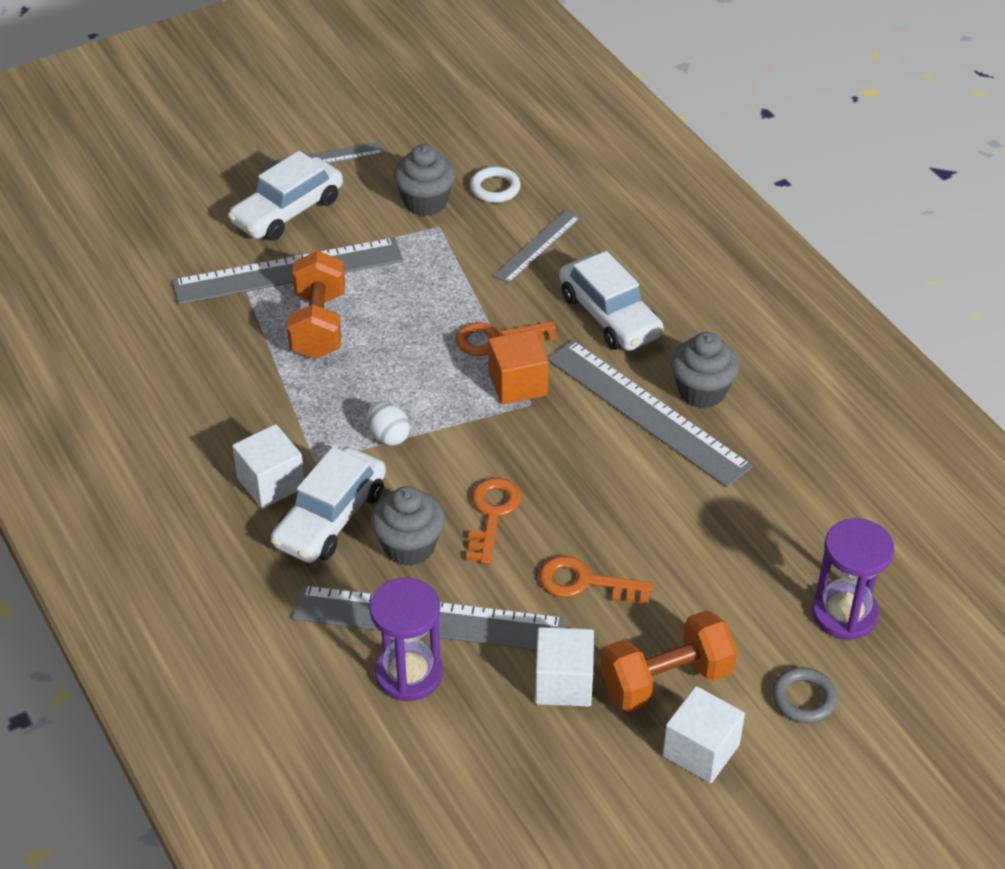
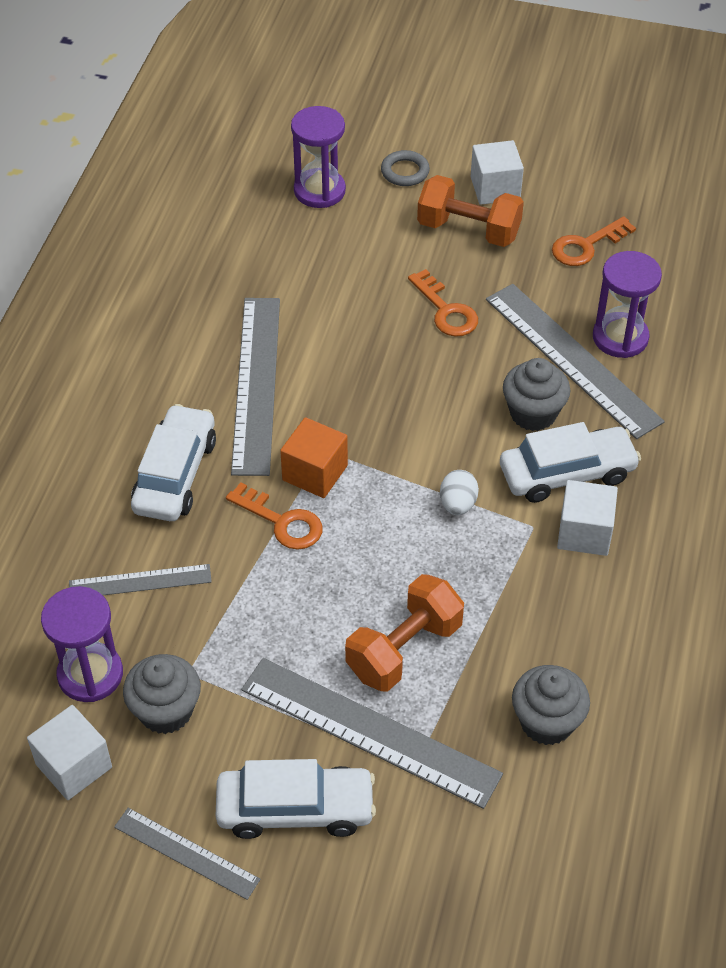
camera: 135 degrees left, 5 degrees up
(492, 515) = (452, 393): orange key -> orange key (586, 246)
(495, 188) = (90, 674): white ring -> purple hourglass
(563, 683) = (530, 269): white cube -> white cube (74, 766)
(702, 391) = (199, 369): grey cupcake -> grey cupcake (547, 722)

